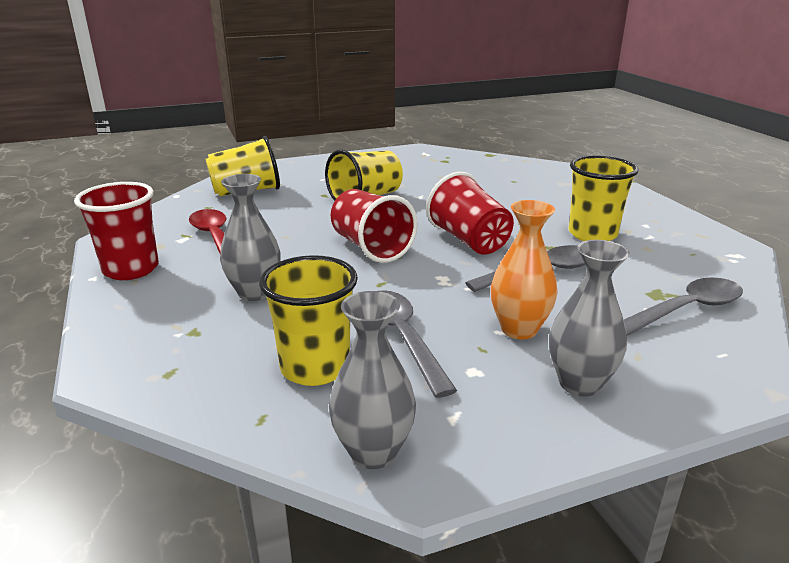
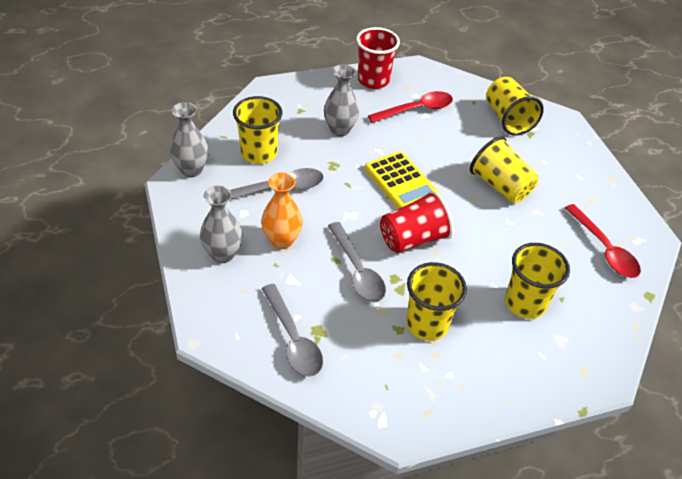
camera: 90 degrees right, 20 degrees up
(371, 247) = (402, 183): red cup -> yellow calculator
(442, 164) = (604, 249): none -> red spoon
(530, 193) = (525, 303): none -> yellow cup

